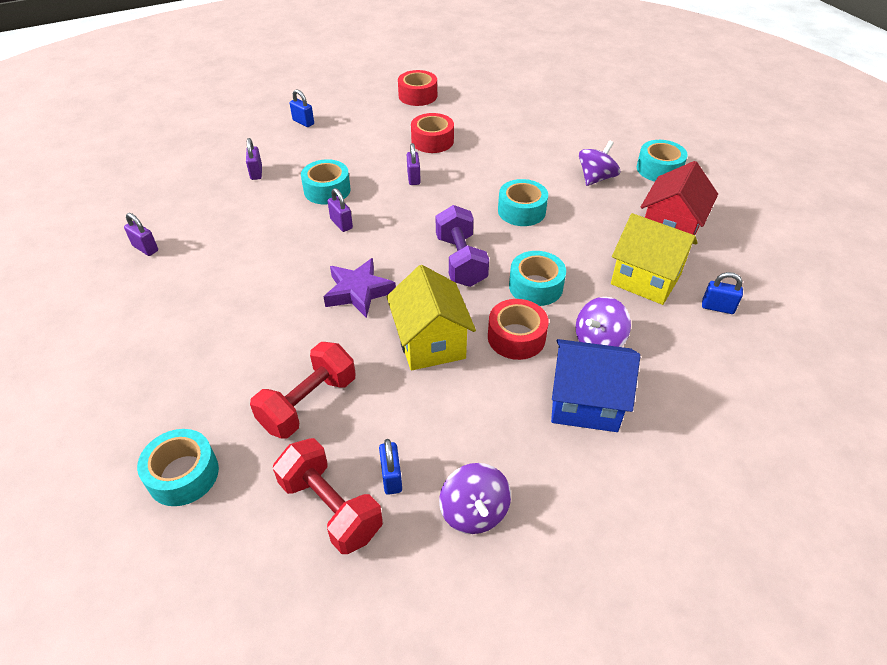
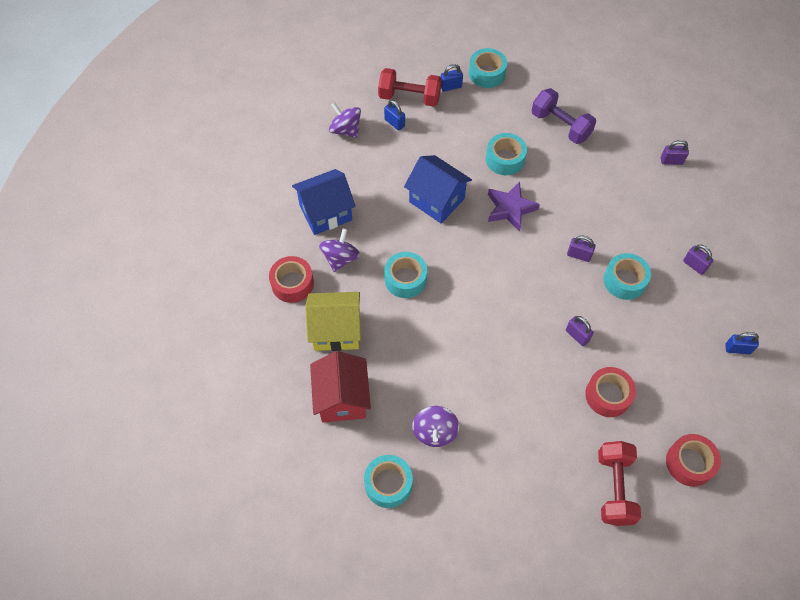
camera: 145 degrees right, 15 degrees up
(308, 403) = (467, 131): red dumbbell -> red dumbbell (614, 488)
(430, 342) = (437, 200): yellow house -> blue house
(460, 261) = (470, 271): purple dumbbell -> purple dumbbell (560, 126)
(516, 337) = (391, 232): red tape -> red tape (292, 284)
(521, 211) = (466, 349): turquoise tape -> turquoise tape (505, 159)
(717, 307) = (277, 333): blue padlock -> blue padlock (451, 87)

